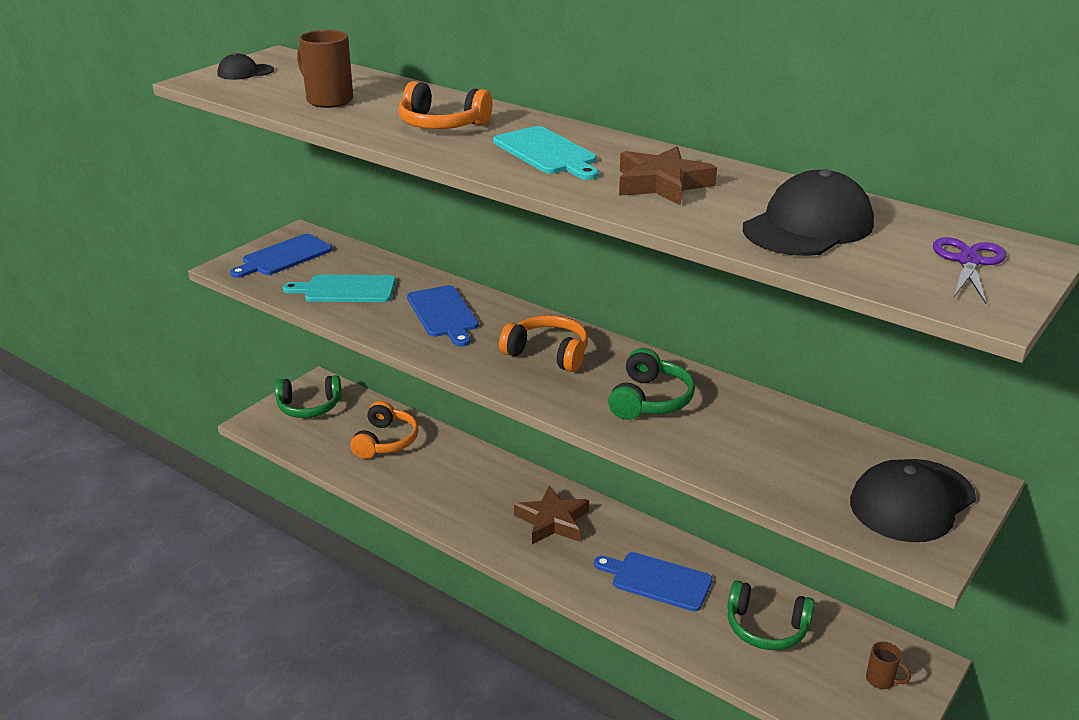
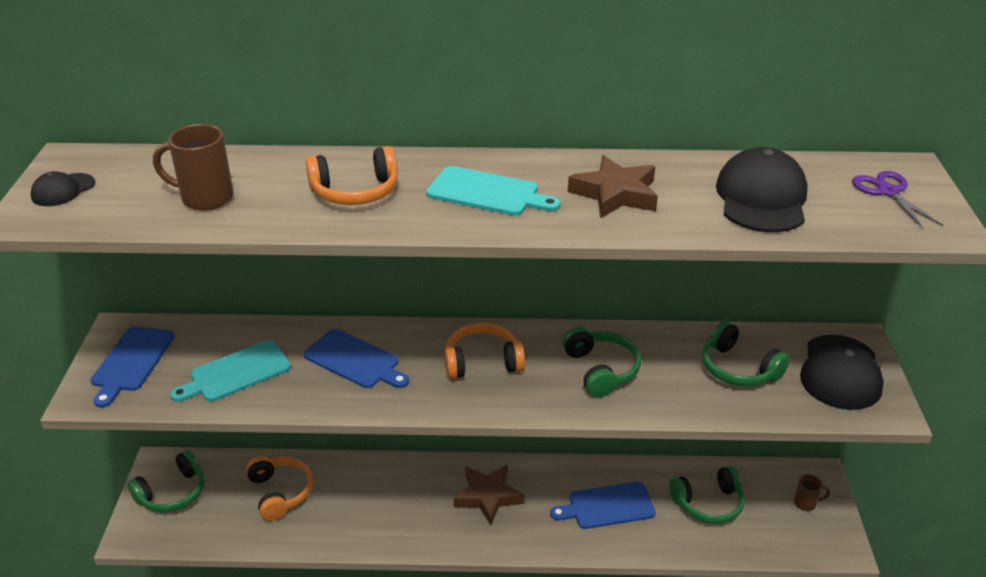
camera: 35 degrees left, 5 degrees up
(795, 452) = (738, 368): none -> green headphones

